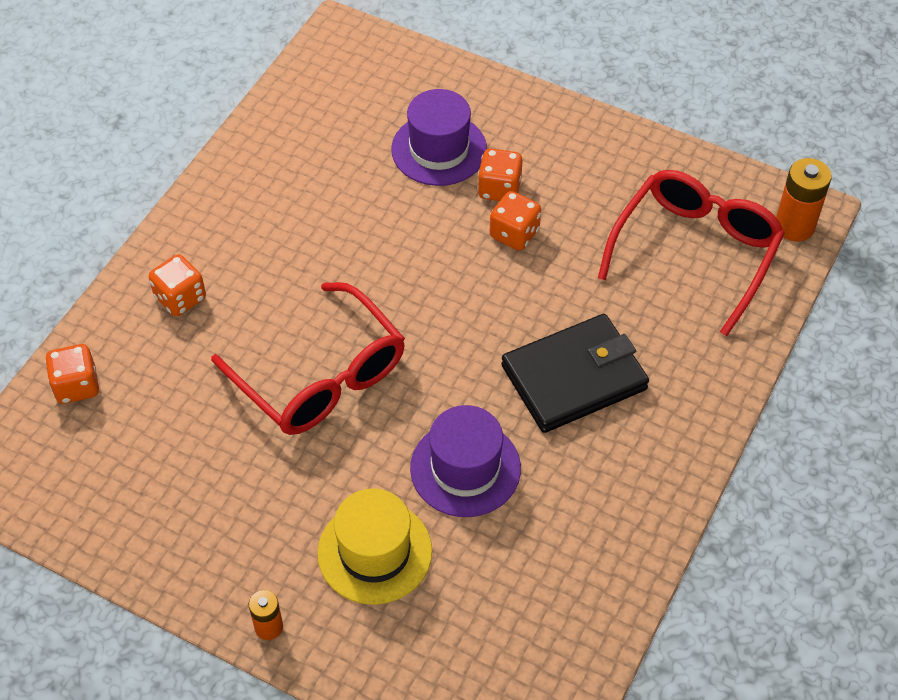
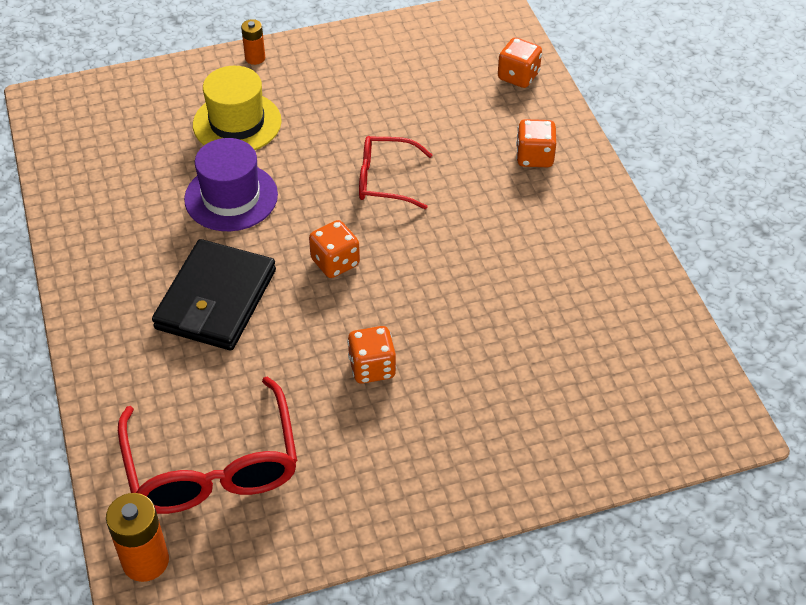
camera: 135 degrees right, 5 degrees down
(321, 377) = (385, 180): red glasses -> red glasses, size x0.59
(439, 149) = (512, 389): purple hat -> none
(499, 189) = (426, 395): orange dice -> orange dice (335, 262)

